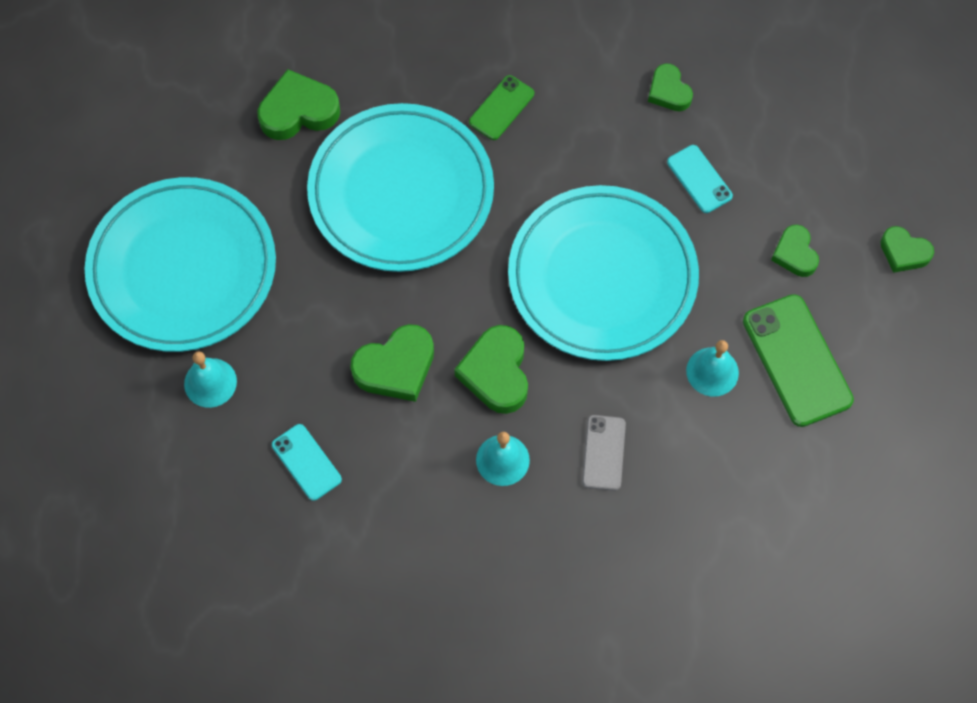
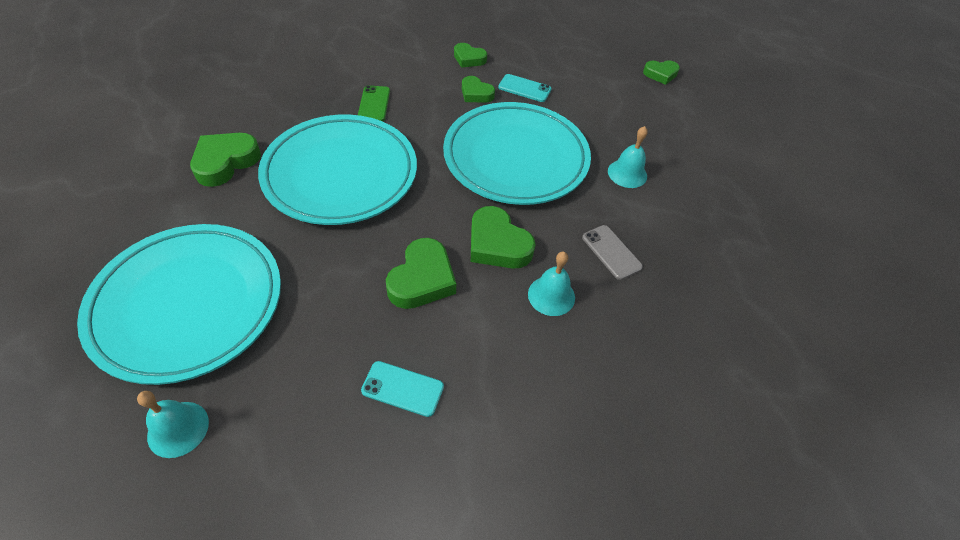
camera: 40 degrees left, 15 degrees down
(210, 382) = (270, 377): turquoise bell -> turquoise bell (178, 429)
(795, 254) = (609, 98): green heart -> green heart (476, 93)
(797, 360) = (665, 145): green phone -> none

